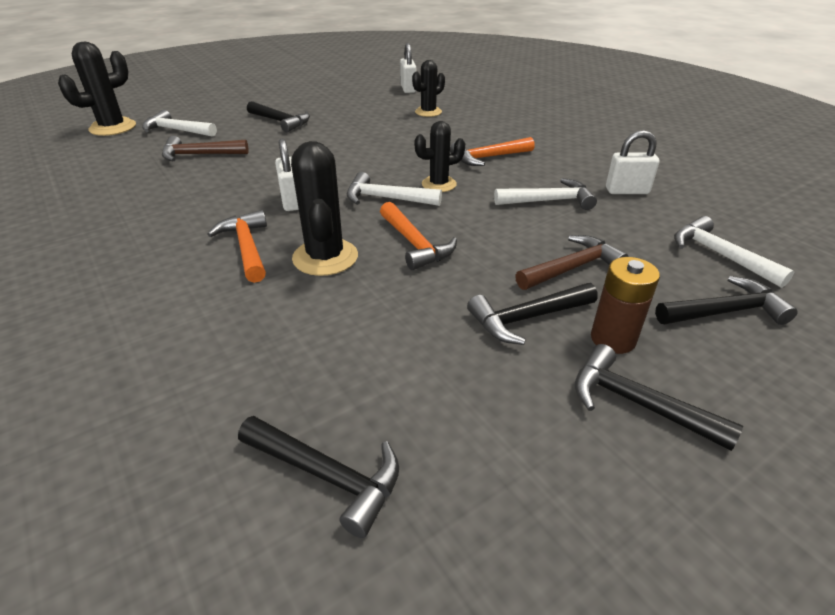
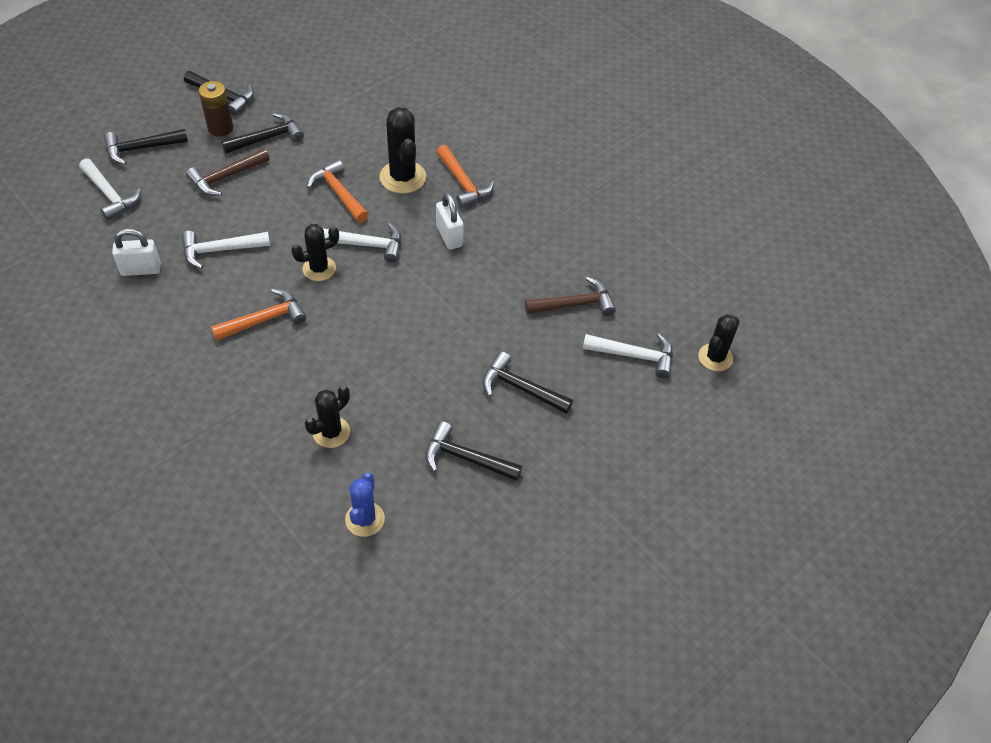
camera: 170 degrees right, 15 degrees up
(113, 127) = (715, 357): black cactus -> black cactus, size x0.66
(328, 476) = (369, 64): black hammer -> black hammer (465, 458)
(408, 89) = (365, 519): white padlock -> blue cactus

